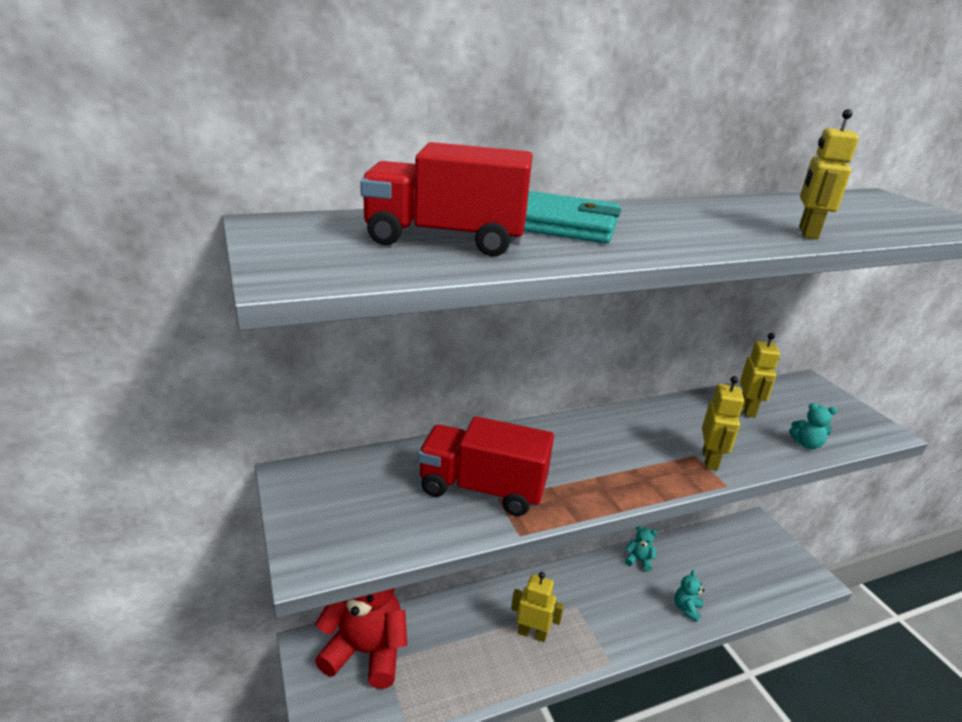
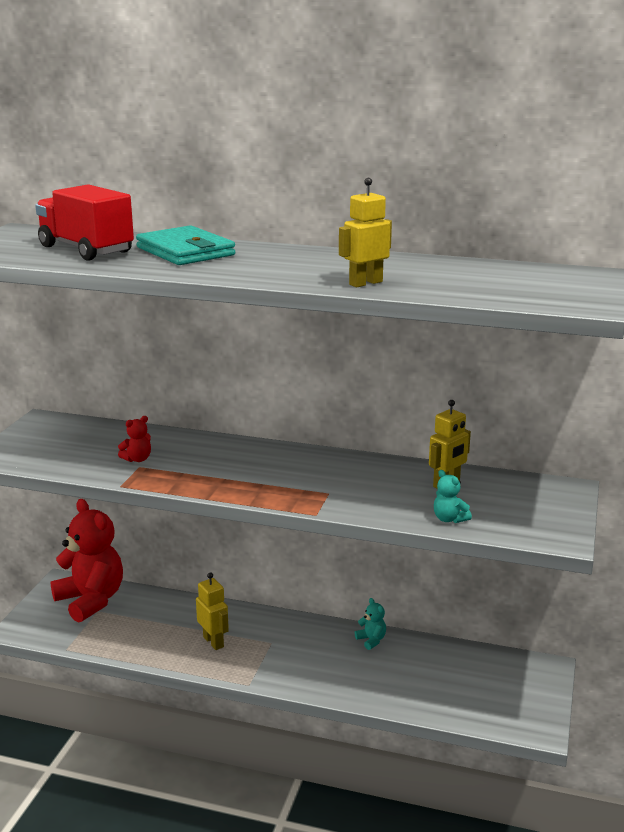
camera: 40 degrees right, 5 degrees down
(482, 489) = (137, 459): red truck -> red teddy bear
(686, 609) = (365, 686): turquoise teddy bear -> none
(710, 460) = (335, 499): yellow robot -> none

